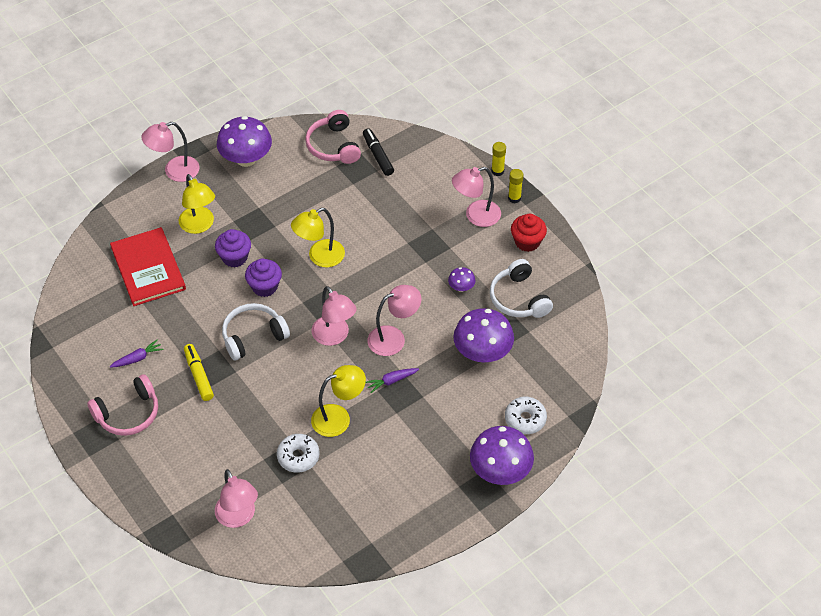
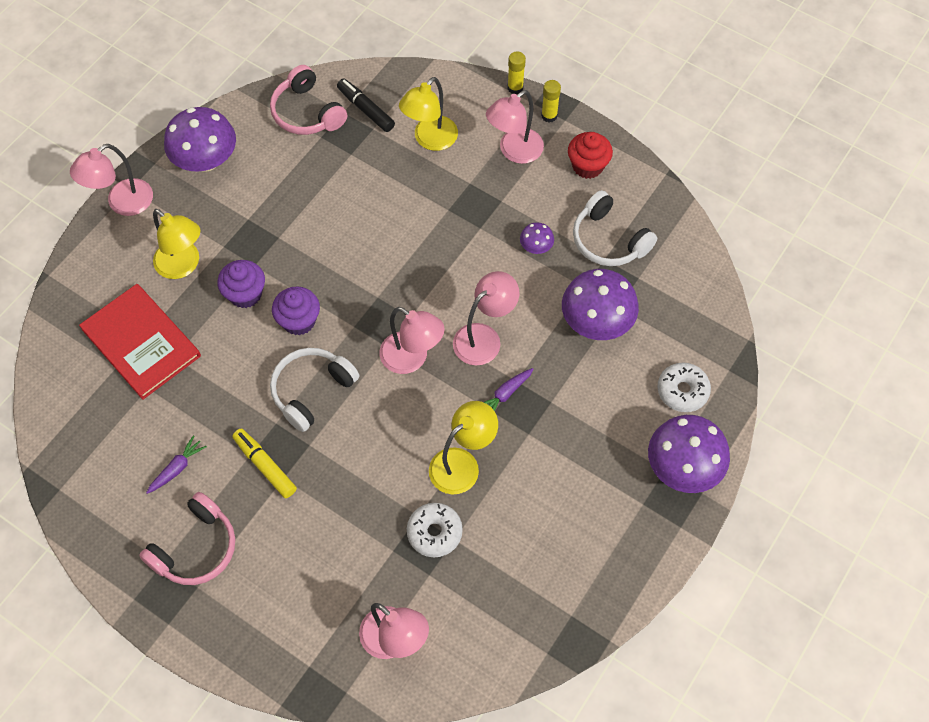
camera: 20 degrees left, 10 degrees up
(319, 257) = (350, 261): yellow lamp -> yellow lamp (430, 140)

